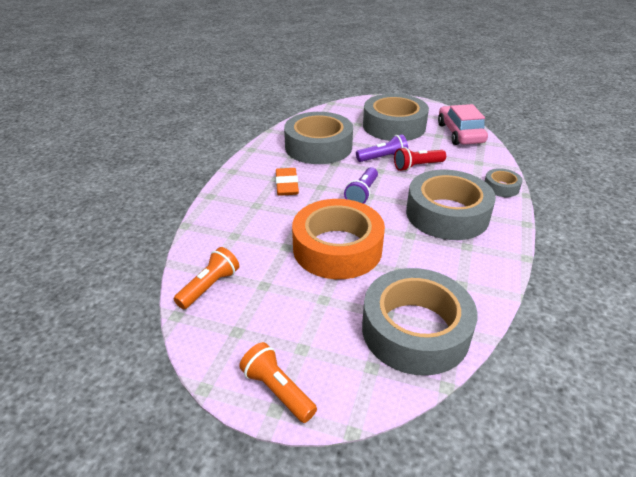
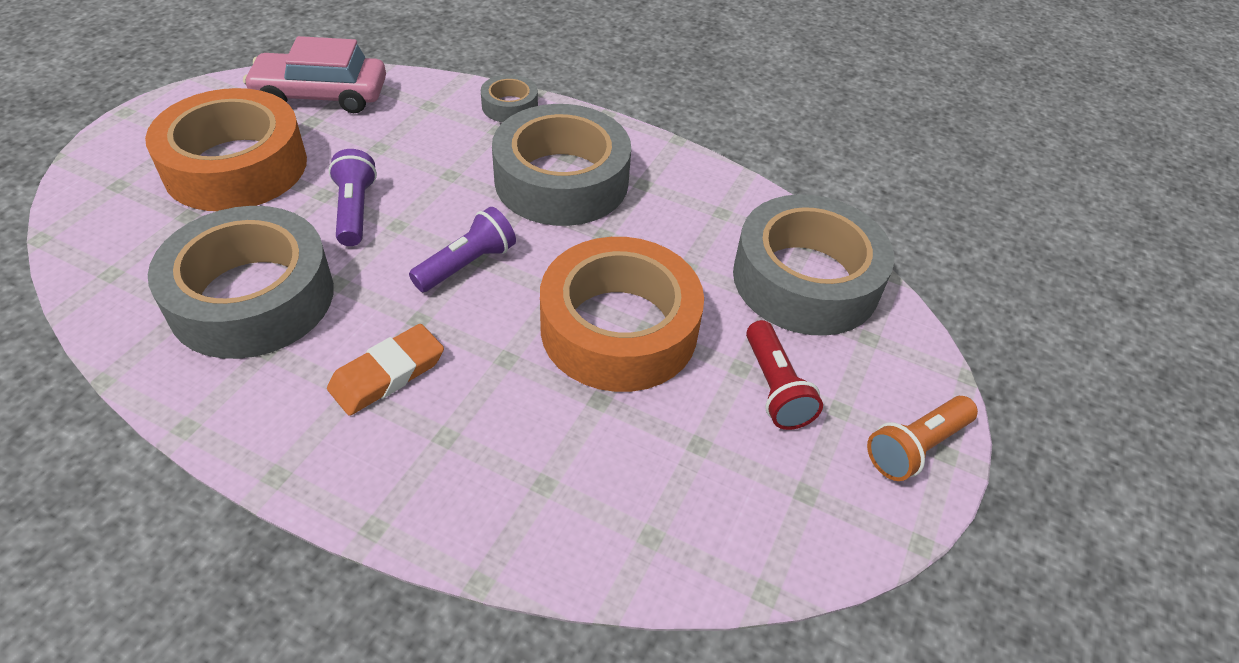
camera: 85 degrees left, 10 degrees up
(209, 286) = (694, 533): orange flashlight -> none
(286, 185) = (387, 374): orange eraser -> orange eraser turned 45 degrees counterclockwise
(362, 193) = (467, 264): purple flashlight -> purple flashlight turned 75 degrees counterclockwise
(394, 126) = (236, 166): grey tape -> orange tape
(417, 166) = (407, 174): red flashlight -> red flashlight (775, 388)

